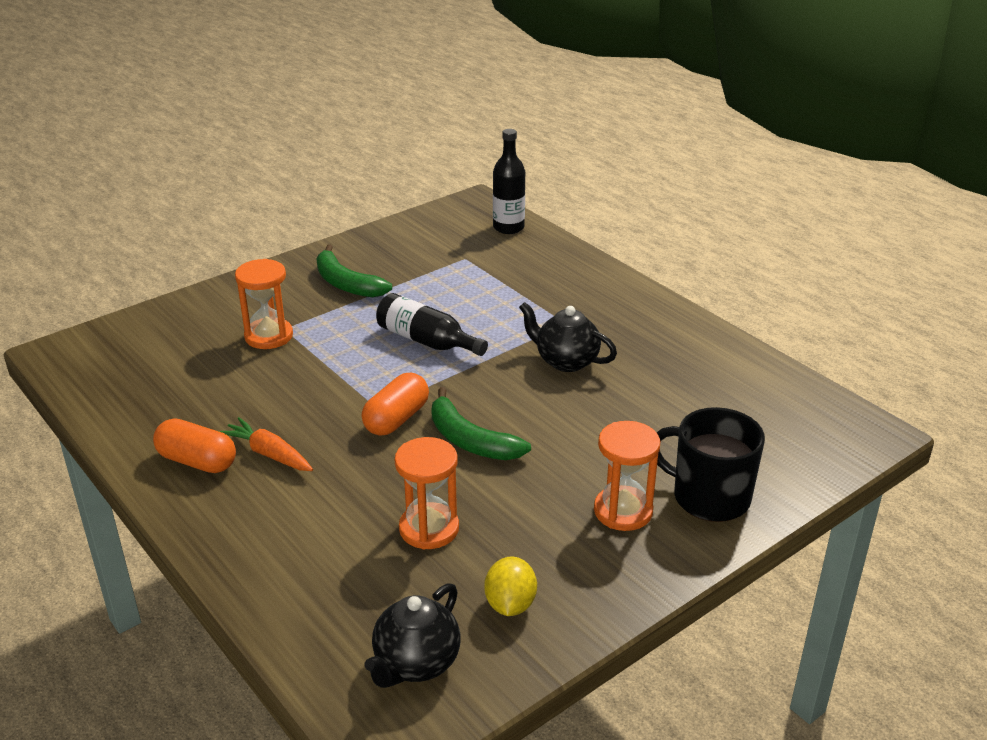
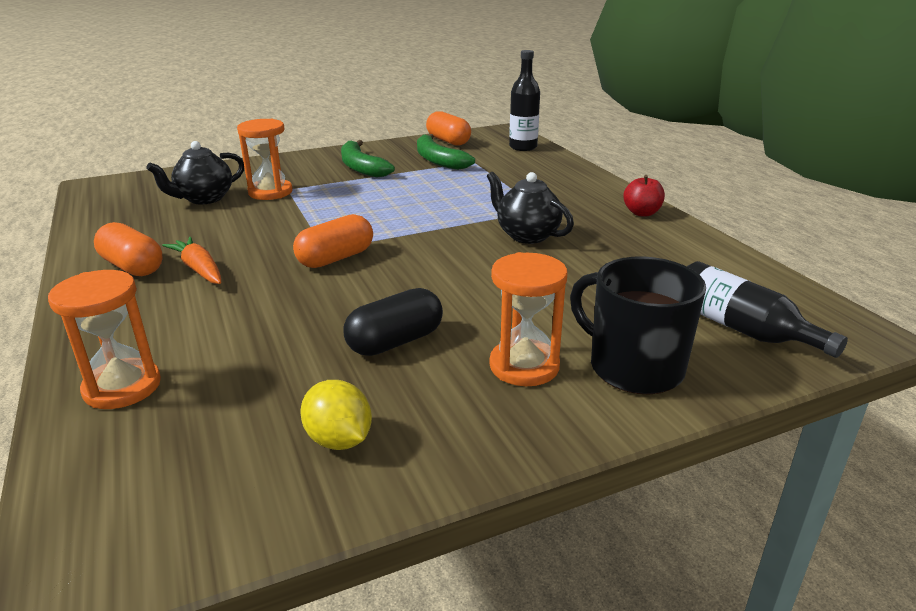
camera: 15 degrees right, 5 degrees down
(416, 663) = (185, 485): black teapot -> black teapot (204, 199)
(421, 227) = (448, 141): none -> orange capsule
(426, 341) = (403, 208): black bottle -> black bottle (741, 328)
(429, 529) = (301, 350): orange hourglass -> orange hourglass (122, 387)
(470, 440) = (395, 283): green banana -> green banana (438, 160)
(505, 505) = (395, 342): none -> black capsule
(510, 604) = (339, 440): yellow lemon -> yellow lemon turned 60 degrees counterclockwise
(663, 315) = (642, 213): none -> red apple

